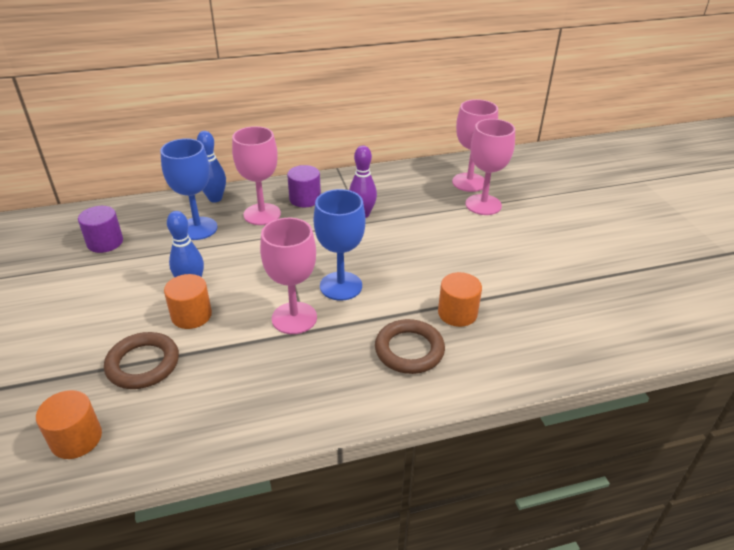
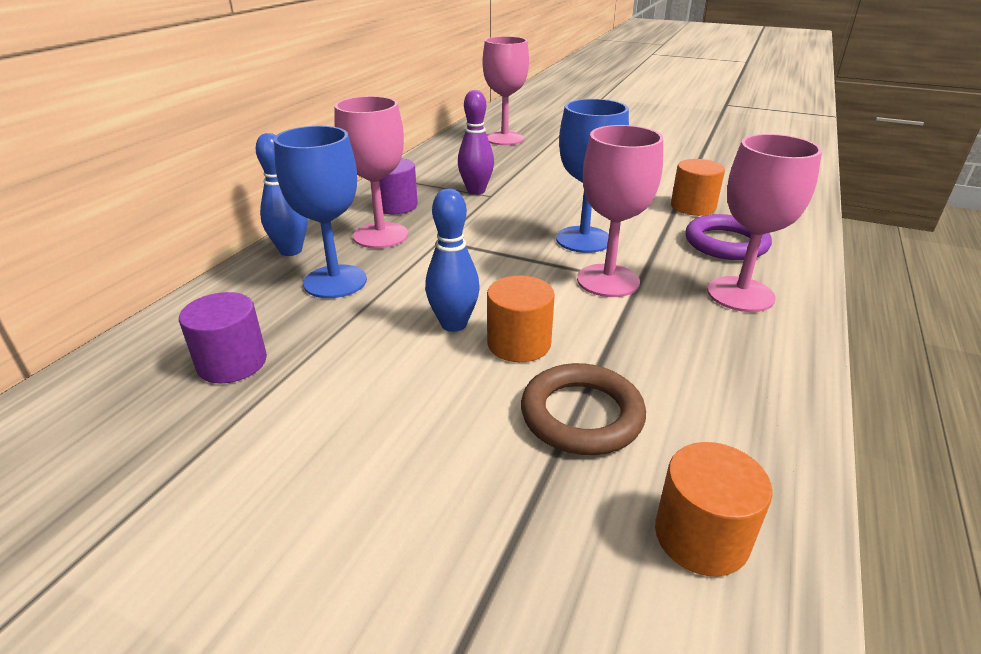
camera: 50 degrees left, 5 degrees down
(409, 350) = (726, 243): brown ring -> purple ring
(483, 205) = (547, 146): pink goblet -> pink goblet (740, 294)

